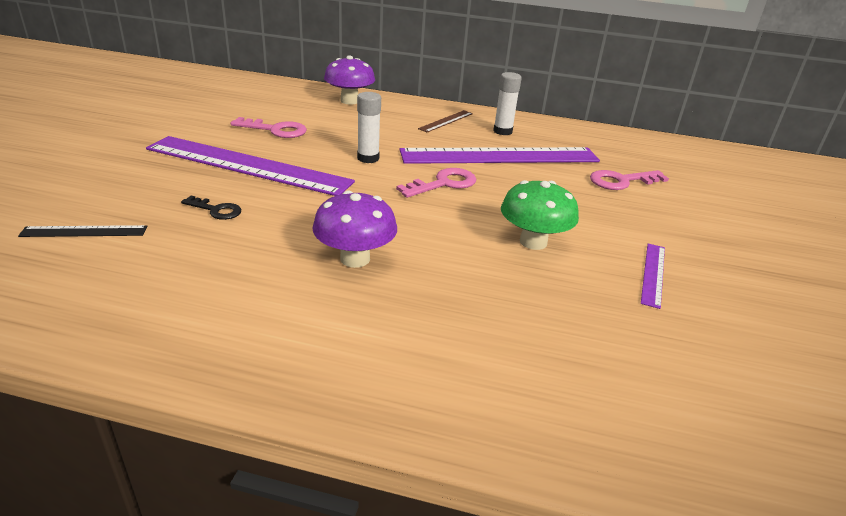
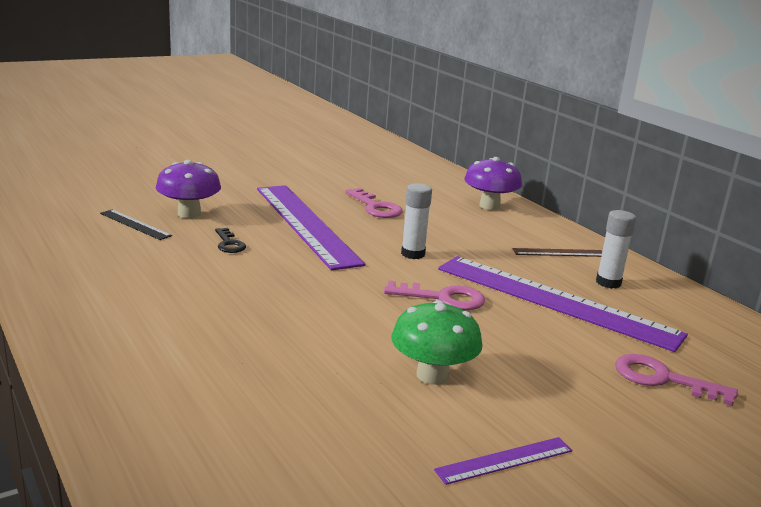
camera: 45 degrees right, 10 degrees down
(355, 259) = (259, 314): purple mushroom -> purple mushroom (189, 214)

